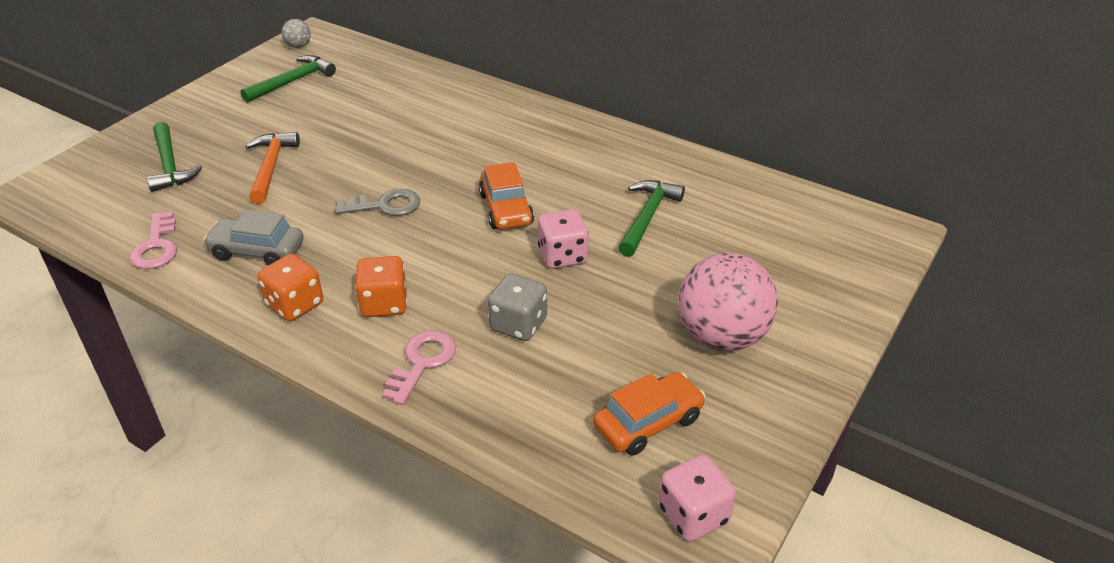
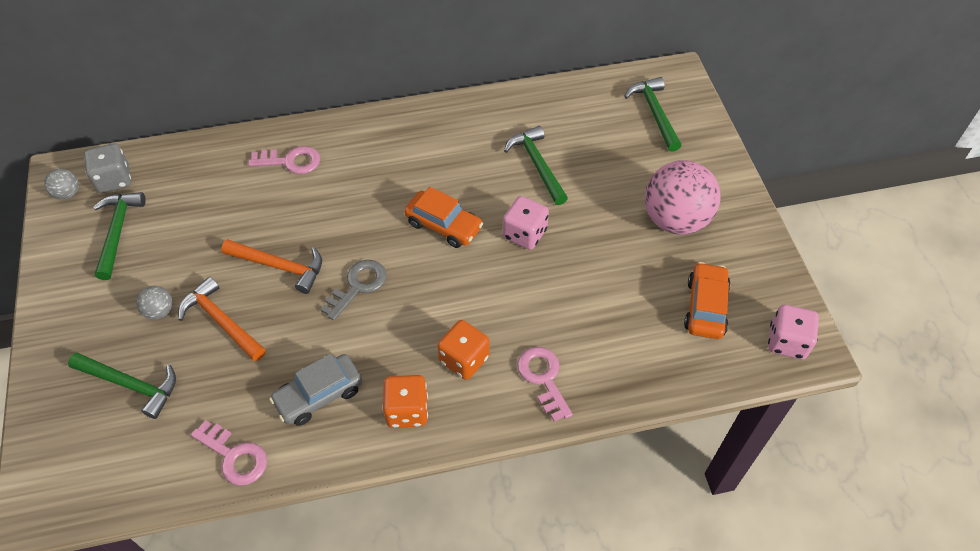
camera: 45 degrees left, 15 degrees up
(247, 137) = (160, 311): none -> grey ball
(354, 160) = (280, 266): none -> orange hammer
(458, 105) = (291, 161): none -> pink key
(518, 324) = (562, 304): grey dice -> grey dice (114, 180)
(823, 246) = (654, 113): none -> green hammer

